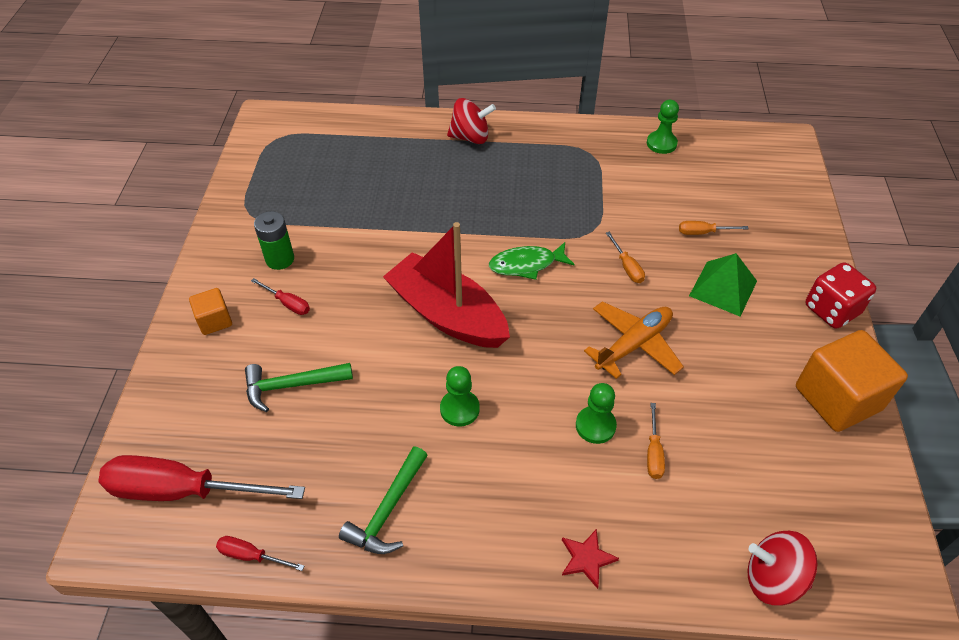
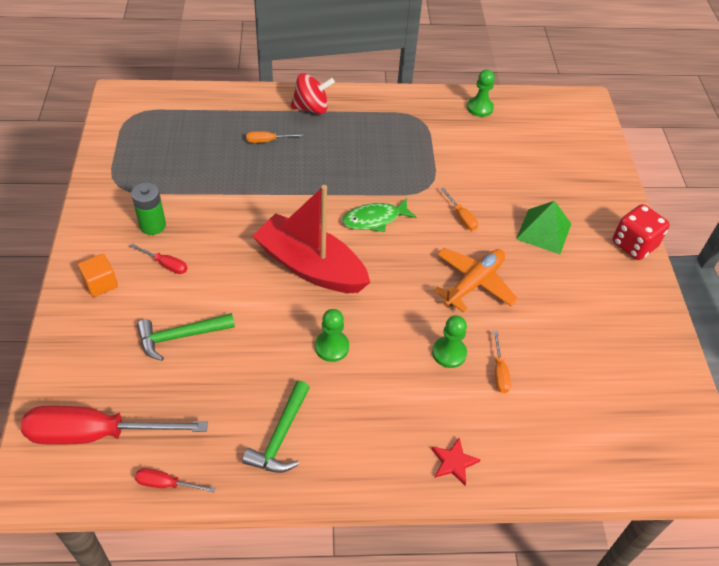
camera: 10 degrees left, 0 degrees up
(703, 232) = (523, 184): orange screwdriver -> orange screwdriver (268, 141)
(773, 579) = (605, 466): red spinning top -> none
(837, 398) = (644, 317): orange cube -> none

